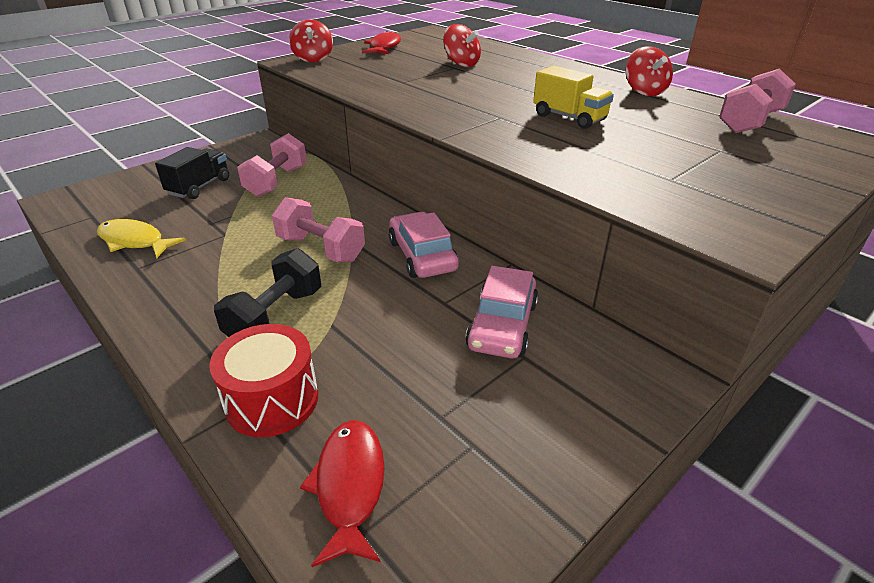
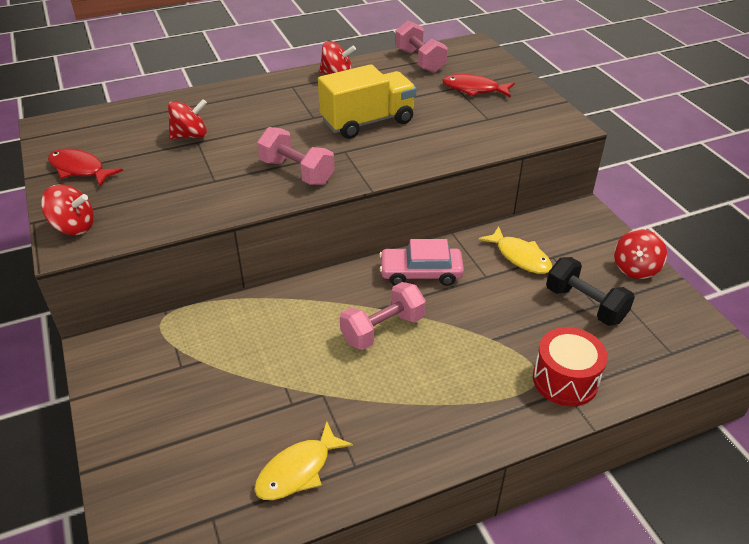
camera: 70 degrees left, 5 degrees up
(199, 187) = (196, 412): black truck -> none
(275, 316) = (471, 369): black dumbbell -> black dumbbell (585, 305)
(277, 181) = (228, 344): pink dumbbell -> pink dumbbell (297, 172)
(349, 486) = (641, 353): red fish -> red fish (474, 89)
(502, 325) = (520, 257): pink car -> yellow fish
(561, 460) = (635, 268): none -> red spinning top
(569, 118) = (367, 122): yellow truck -> yellow truck, size x1.52

